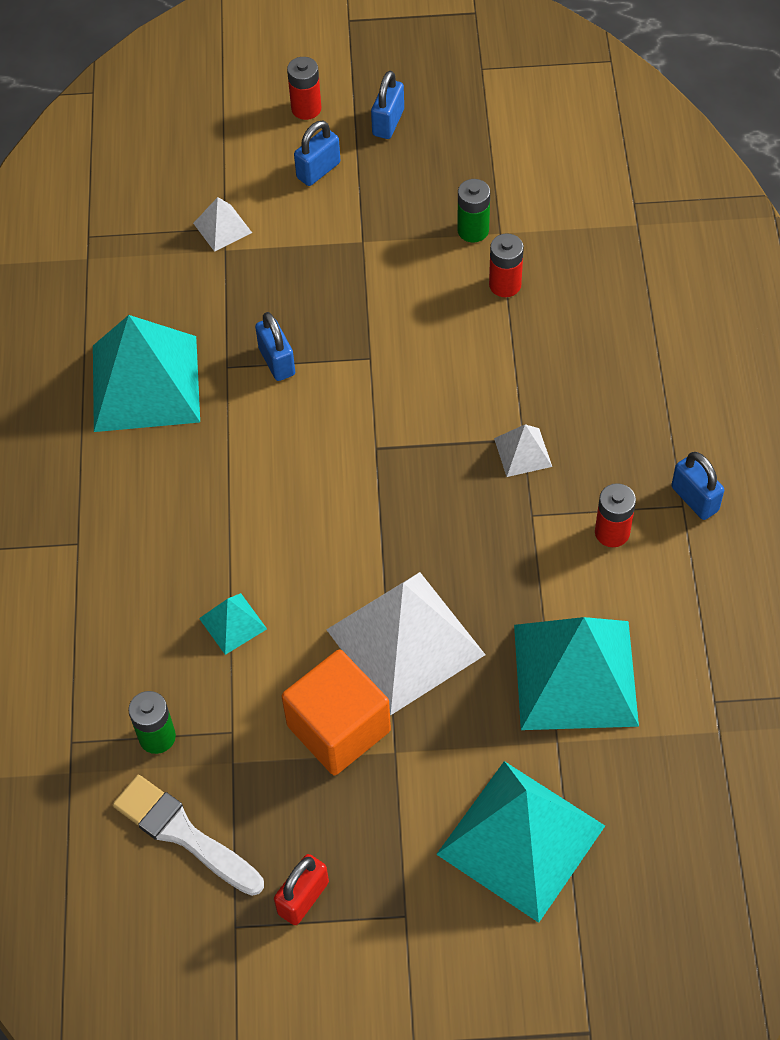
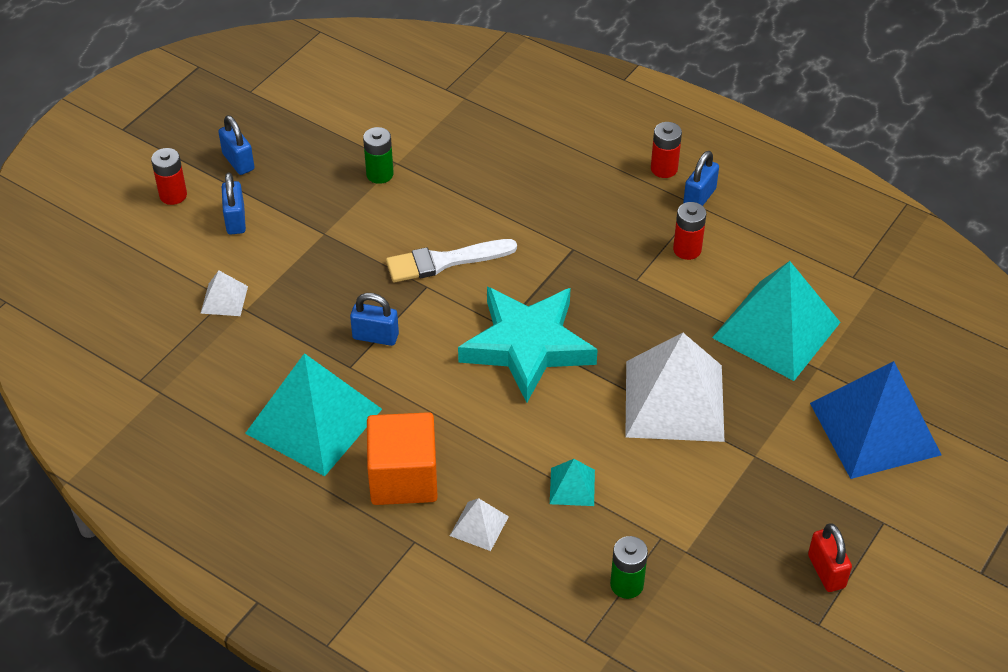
camera: 55 degrees left, 10 degrees down
(183, 834) = (720, 613): white brush -> white brush (444, 261)
(338, 728) = (710, 475): orange cube -> orange cube (403, 478)
(367, 482) = (527, 346): none -> turquoise star
(505, 285) = (442, 185): red battery -> red battery (664, 169)
(520, 839) = (874, 428): turquoise pyramid -> blue pyramid
(523, 452) = (583, 255): white pyramid -> white pyramid (479, 526)
(694, 499) = (699, 197): blue padlock -> blue padlock turned 60 degrees counterclockwise

